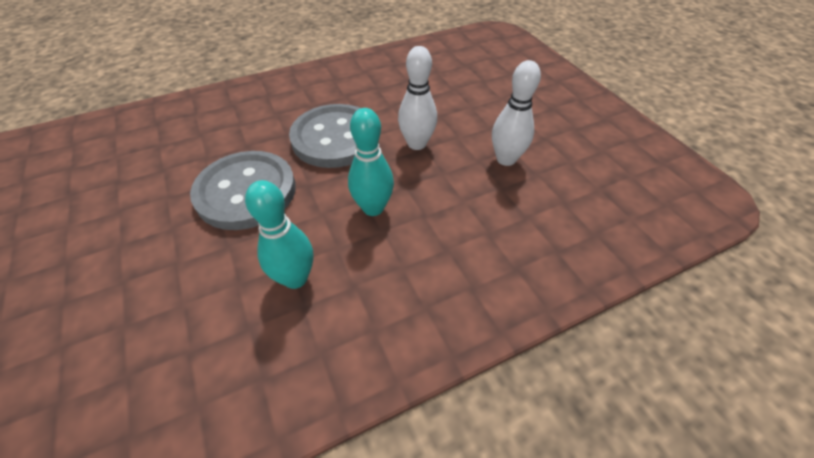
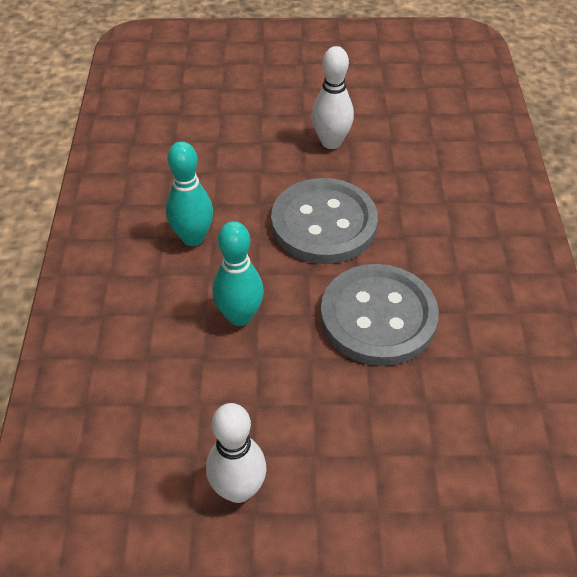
camera: 115 degrees right, 0 degrees up
(417, 144) = (323, 398): white bowling pin -> white bowling pin (331, 142)

